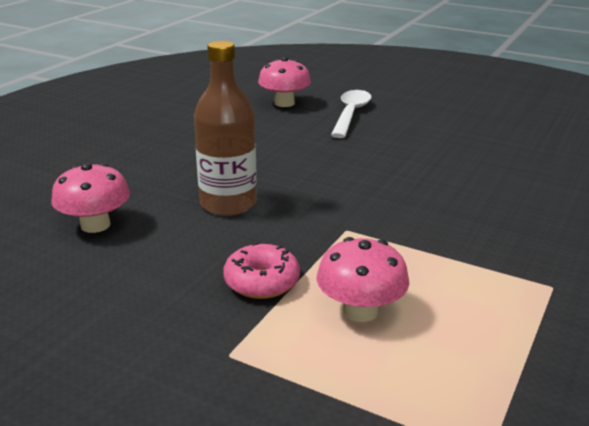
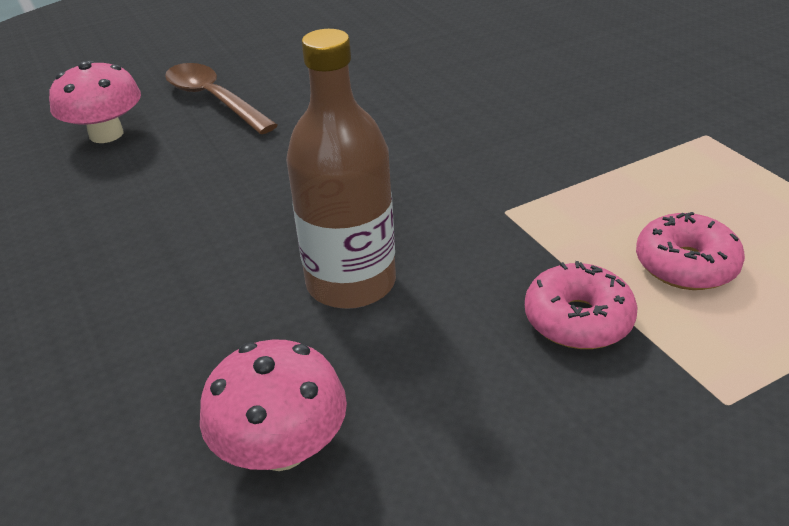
camera: 55 degrees left, 10 degrees up
(350, 114) = (213, 100): white spoon -> brown spoon
(360, 310) = (686, 265): pink mushroom -> pink donut

